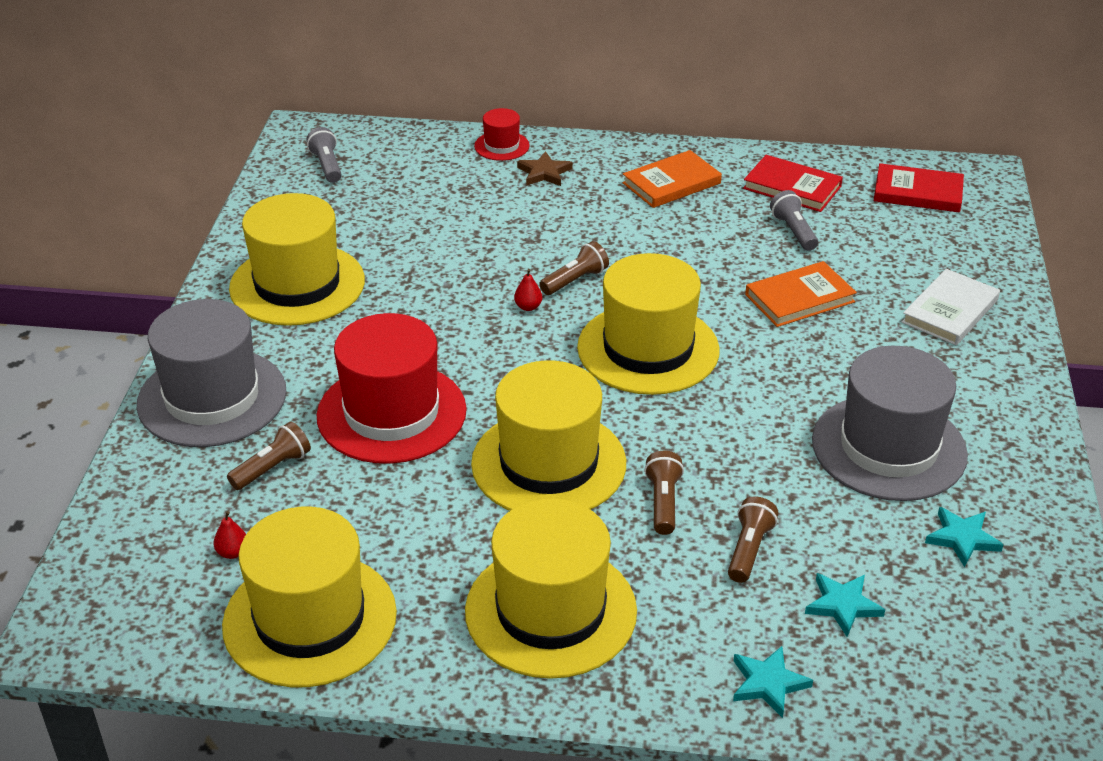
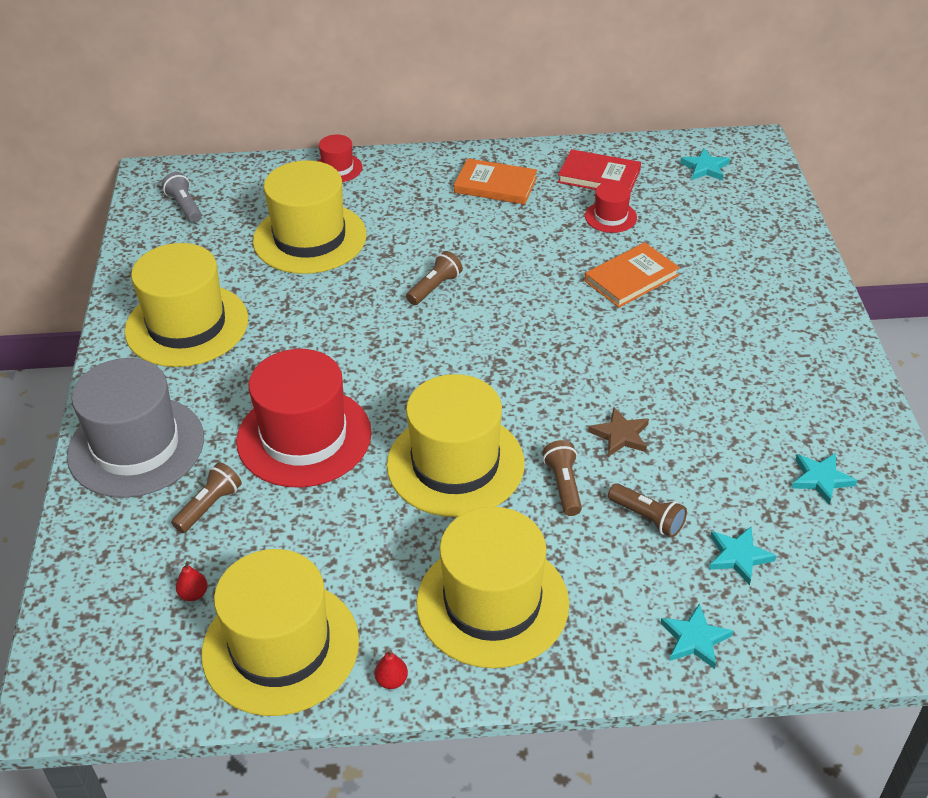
camera: 10 degrees left, 5 degrees up
(528, 307) = (400, 318): red pear -> red pear (391, 680)
(544, 173) = (382, 189): brown star -> brown star (620, 435)
(648, 349) = (514, 343): yellow hat -> yellow hat (310, 238)
(671, 183) = (495, 185): orange book -> orange book turned 60 degrees clockwise
(749, 549) = (647, 518): brown flashlight -> brown flashlight turned 120 degrees clockwise
(793, 231) = (610, 217): grey flashlight -> red hat
(889, 447) = (740, 405): grey hat -> none
(918, 192) = (705, 168): red book -> turquoise star
(950, 311) = (759, 273): white book -> none

